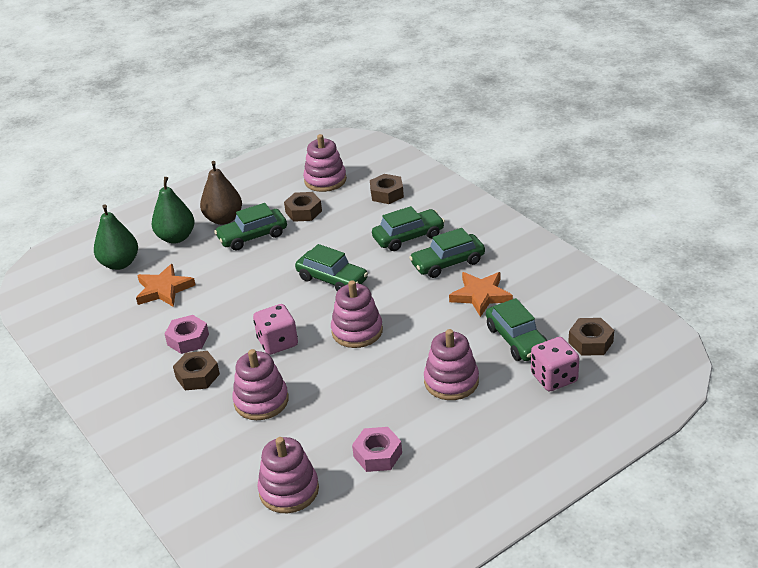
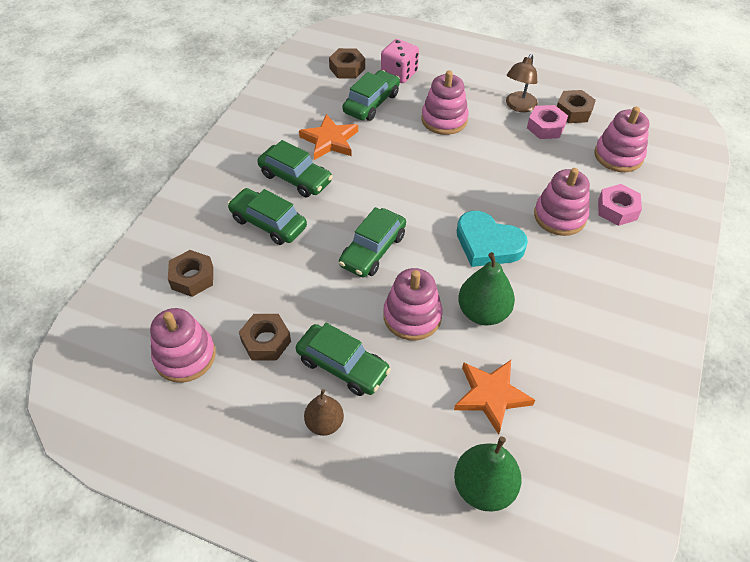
camera: 125 degrees left, 15 degrees up
(176, 237) = (393, 455): green pear -> green pear (483, 312)
(188, 339) = (540, 317): pink nut -> pink nut (617, 209)
(197, 376) = (575, 278): brown nut -> brown nut (573, 111)
(224, 219) = (324, 423): brown pear -> brown pear, size x0.64
(277, 342) = (488, 244): pink dice -> turquoise heart
(332, 279) = (373, 250): green car -> green car turned 150 degrees counterclockwise
(357, 331) = (431, 197): pink stacking toy -> pink stacking toy (412, 316)
(427, 450) = (518, 106): none -> brown lamp

